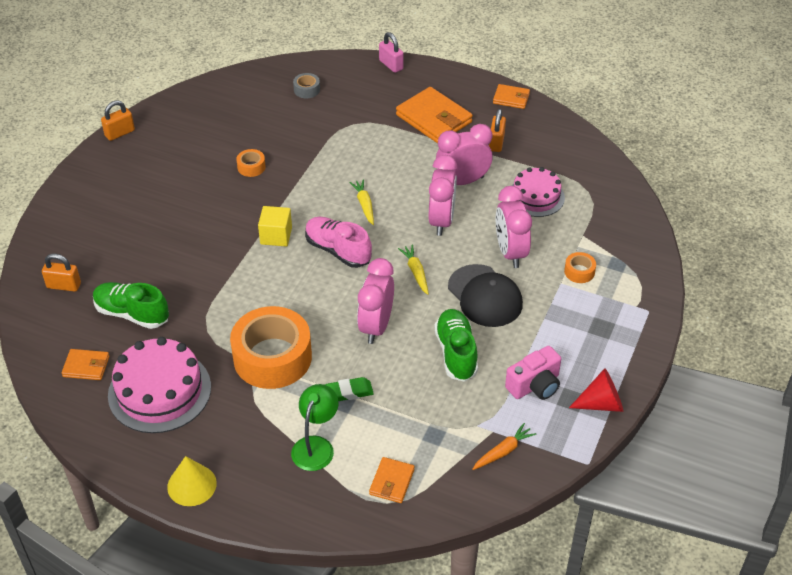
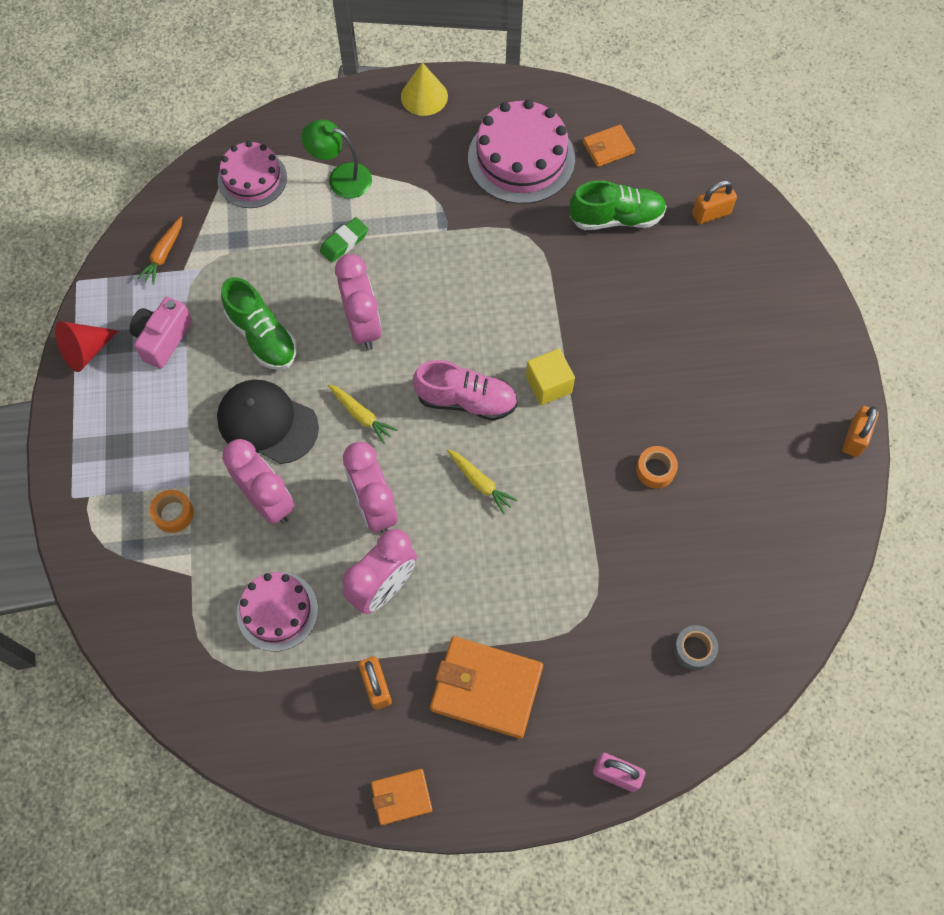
camera: 150 degrees right, 20 degrees up
(272, 357) = (443, 241): orange tape -> none
(316, 446) = (341, 178): green lamp -> green lamp turned 120 degrees clockwise
(392, 482) = (252, 179): orange wallet -> pink cake

